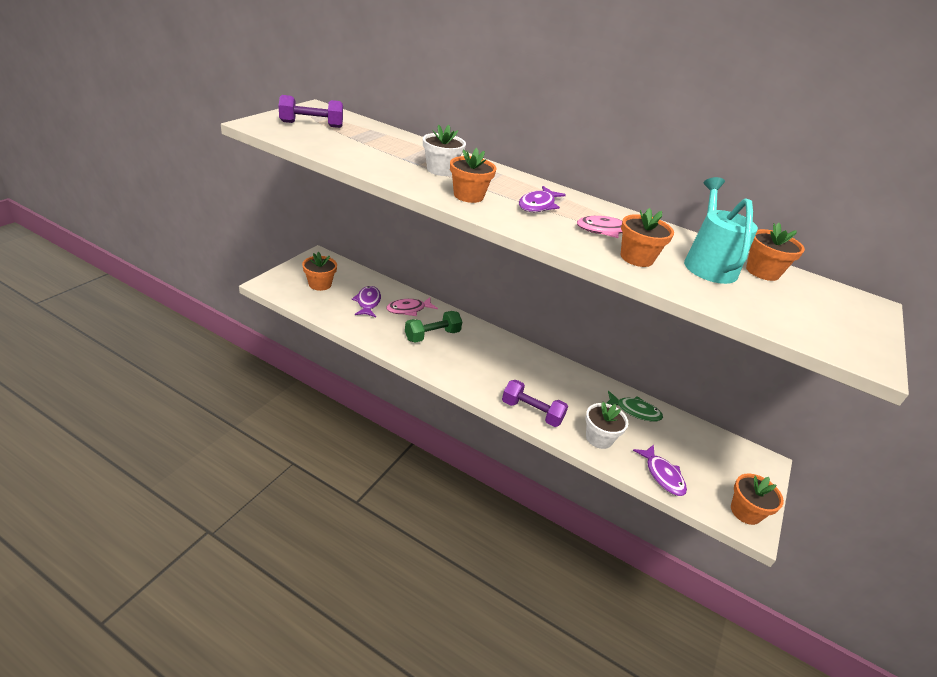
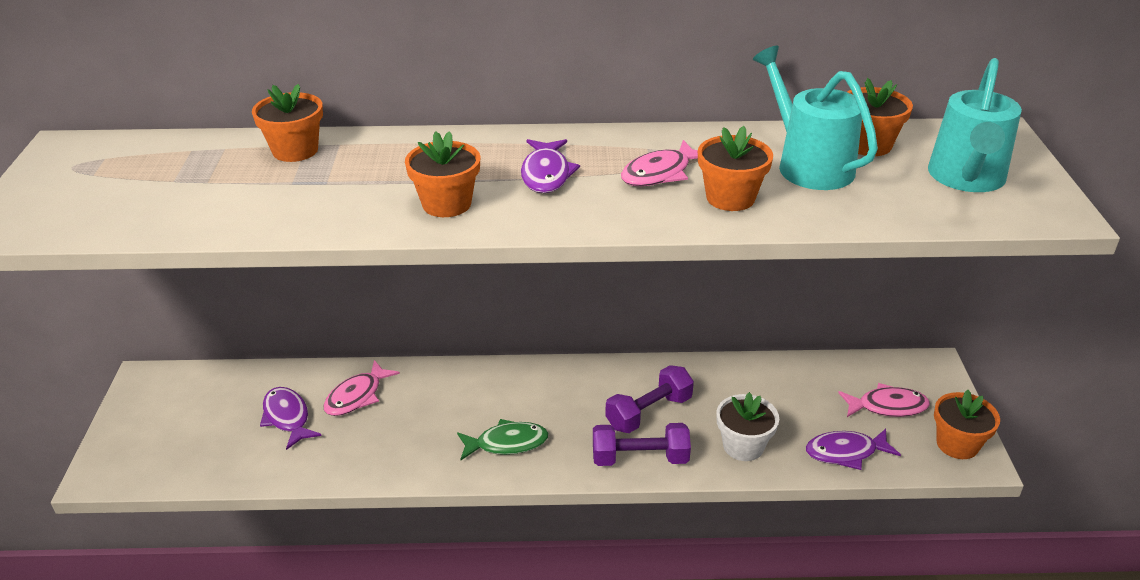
camera: 25 degrees left, 0 degrees up
(311, 124) = (91, 185): purple dumbbell -> purple dumbbell (649, 412)
(320, 284) = (186, 427): orange flower pot -> orange flower pot (295, 150)
(432, 335) = (423, 419): green dumbbell -> none
(441, 170) = (366, 177): white flower pot -> none
(635, 411) = (755, 383): green fish -> green fish (507, 443)
(662, 475) = (845, 452): purple fish -> purple fish turned 135 degrees clockwise
(713, 466) = (887, 406): none -> pink fish
(817, 315) = (966, 178): none -> turquoise watering can

